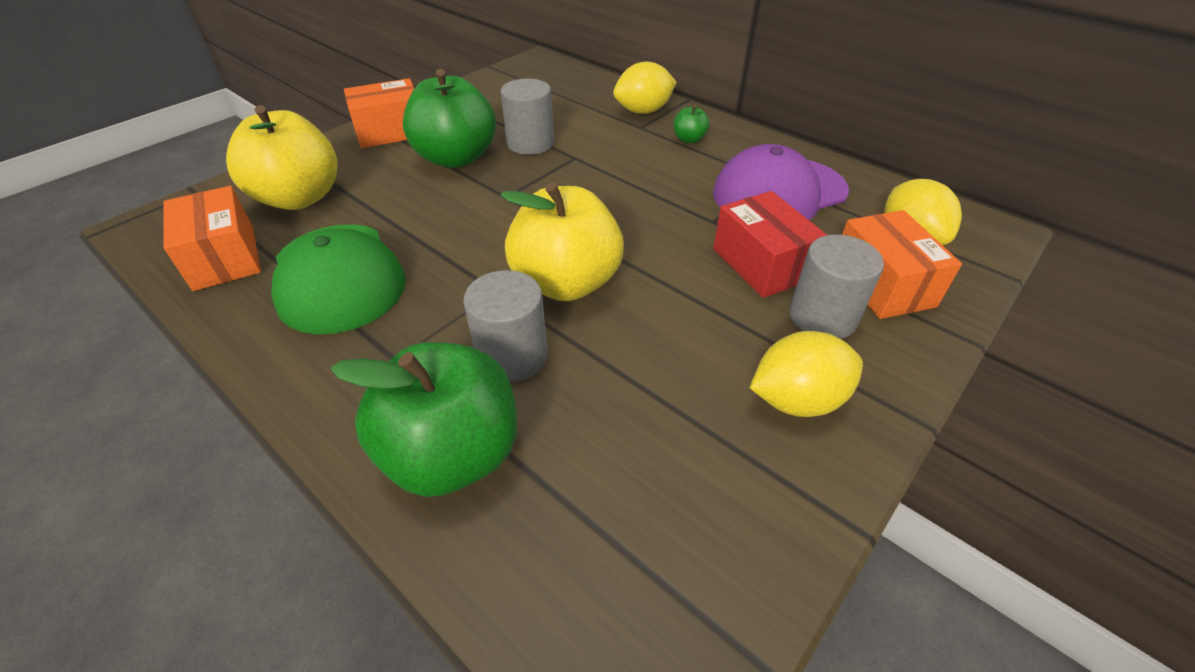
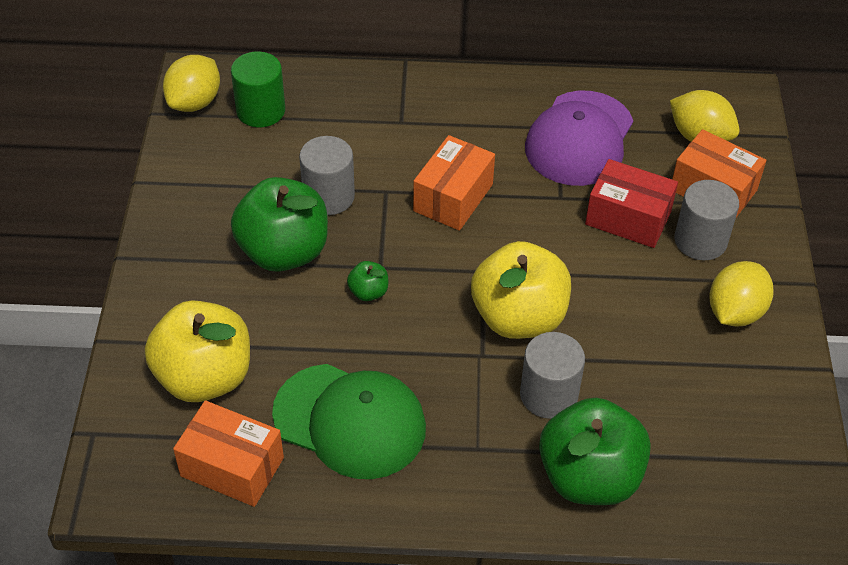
camera: 40 degrees left, 5 degrees up
(391, 132) = (178, 257): orange box -> orange box (453, 197)
(552, 87) = (261, 111): none -> green cylinder
(643, 111) = (382, 99): yellow lemon -> yellow lemon (195, 102)
(689, 139) = (457, 115): green apple -> green apple (368, 292)

